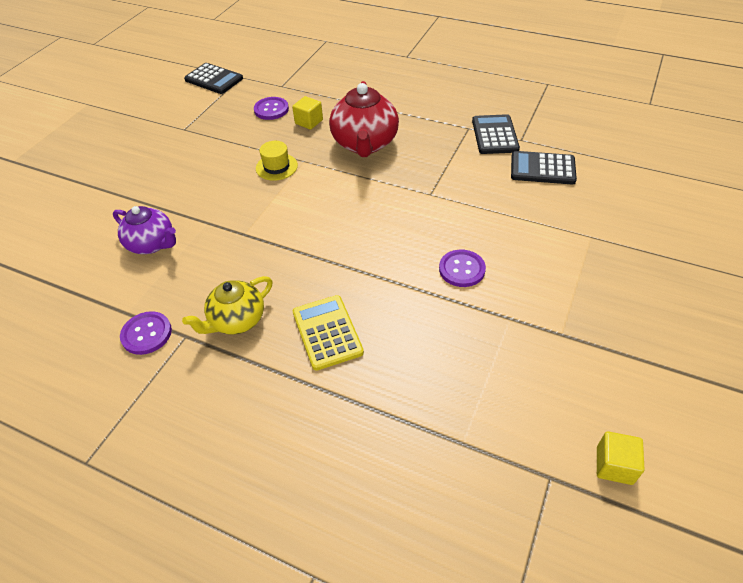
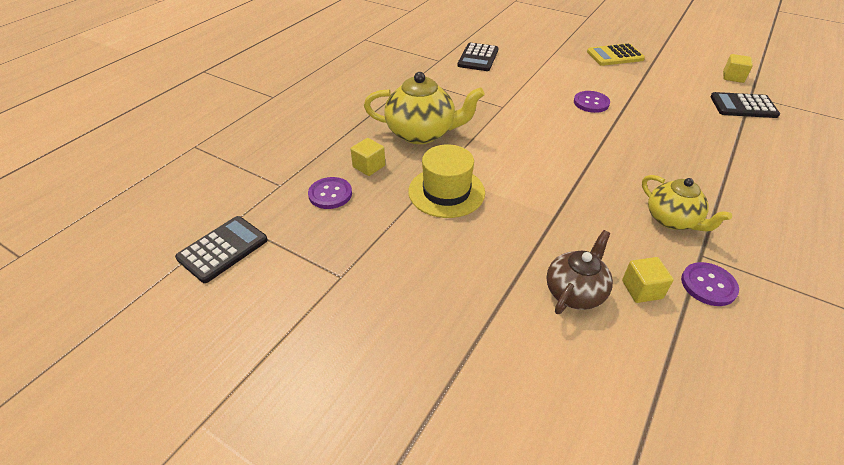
camera: 85 degrees left, 5 degrees down
(148, 286) = (642, 289): none -> yellow cube
(152, 244) = (575, 292): purple teapot -> brown teapot
(276, 167) = (446, 192): yellow hat -> yellow hat, size x1.62
(327, 332) = (670, 168): yellow calculator -> yellow calculator (615, 56)
(365, 144) = (422, 133): red teapot -> yellow teapot
(494, 135) = (429, 70): black calculator -> black calculator (743, 106)

